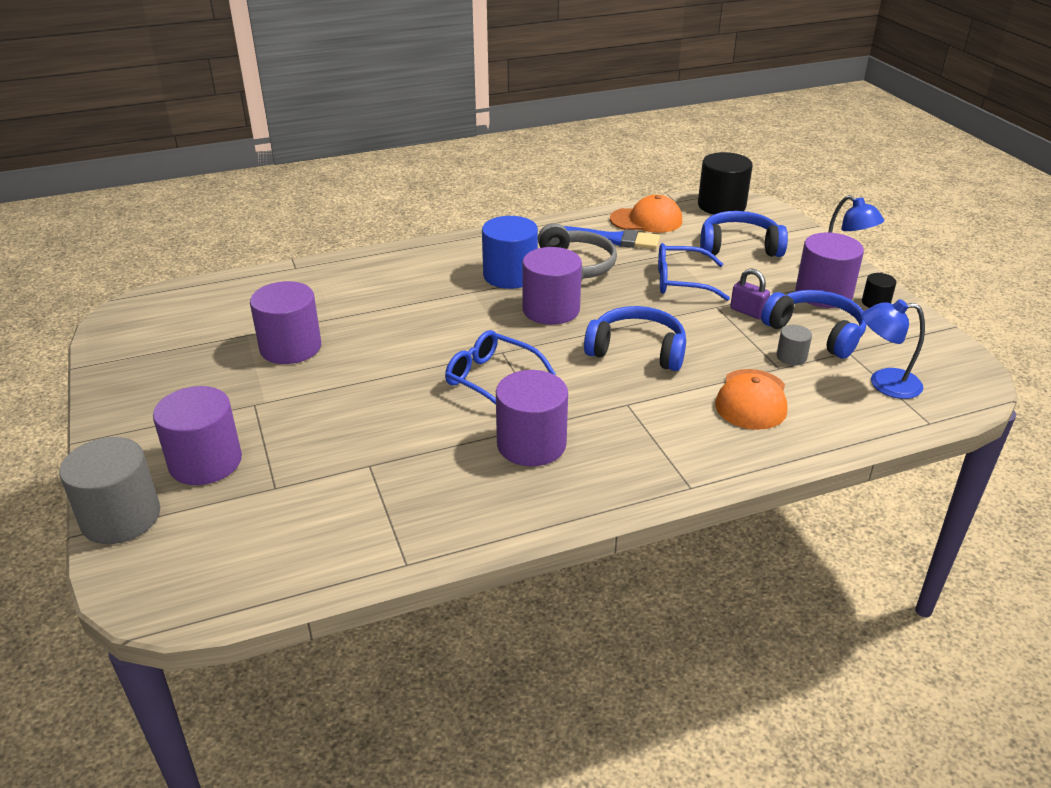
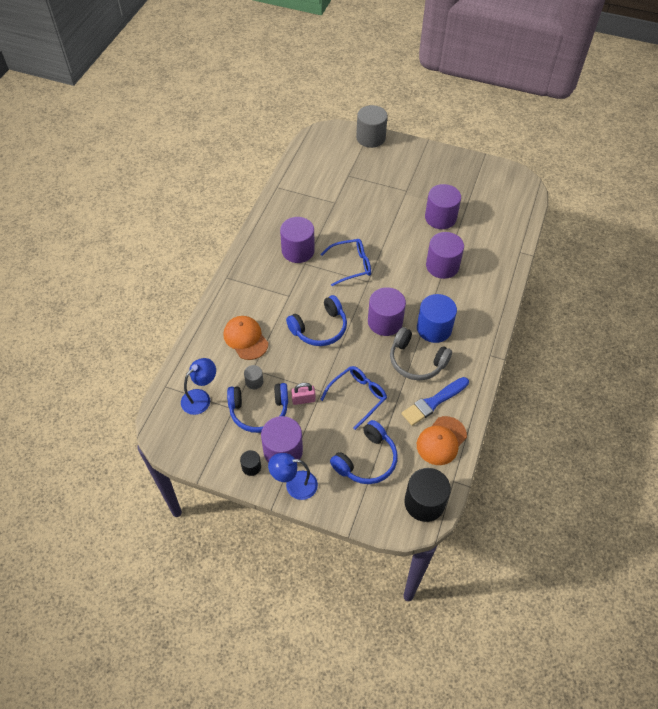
camera: 130 degrees right, 20 degrees up
(205, 462) = (381, 165): purple cylinder -> purple cylinder (442, 266)
(748, 312) = (303, 399): purple padlock -> pink padlock

